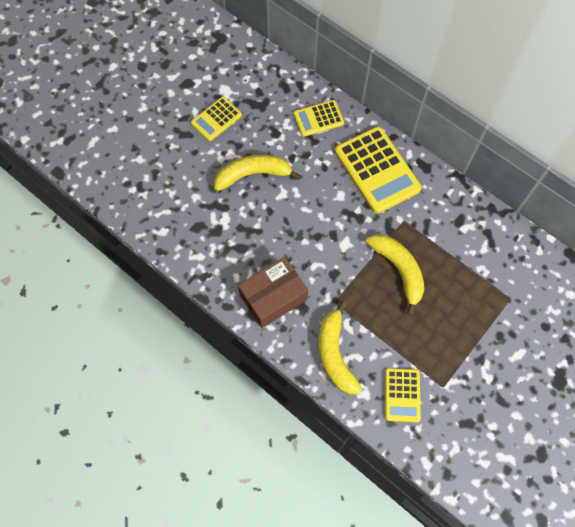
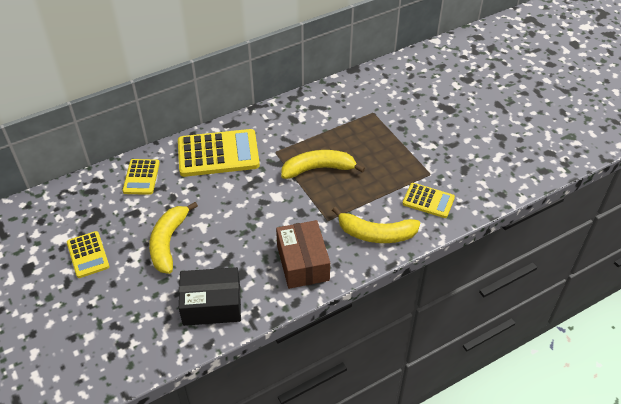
camera: 70 degrees left, 20 degrees down
(200, 238) = (212, 305): none -> black box

